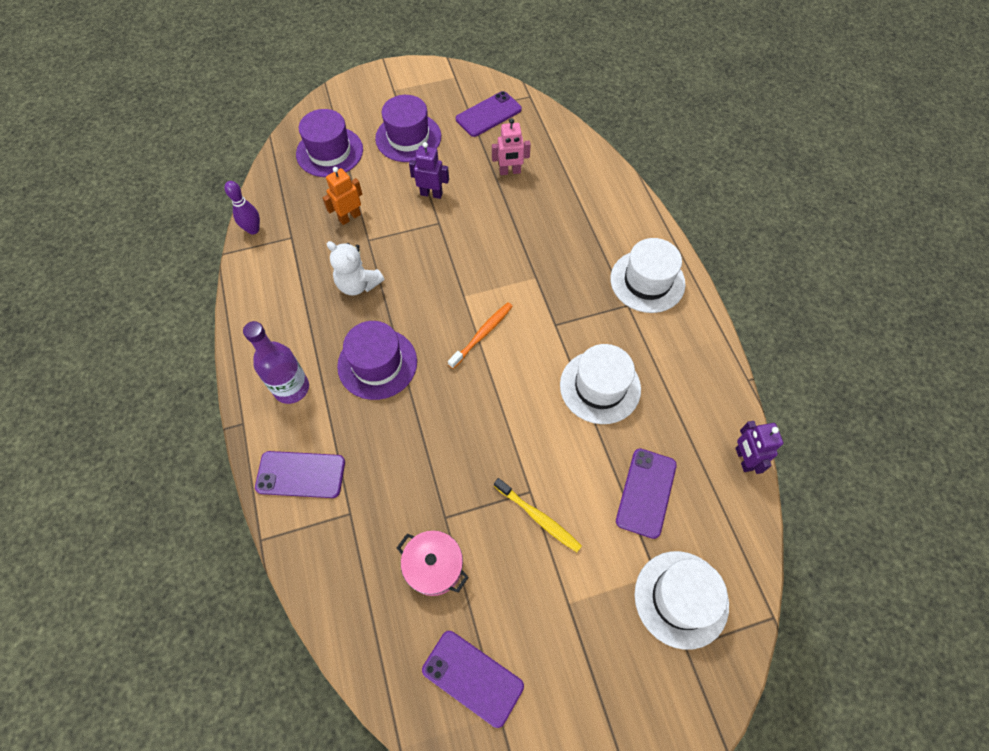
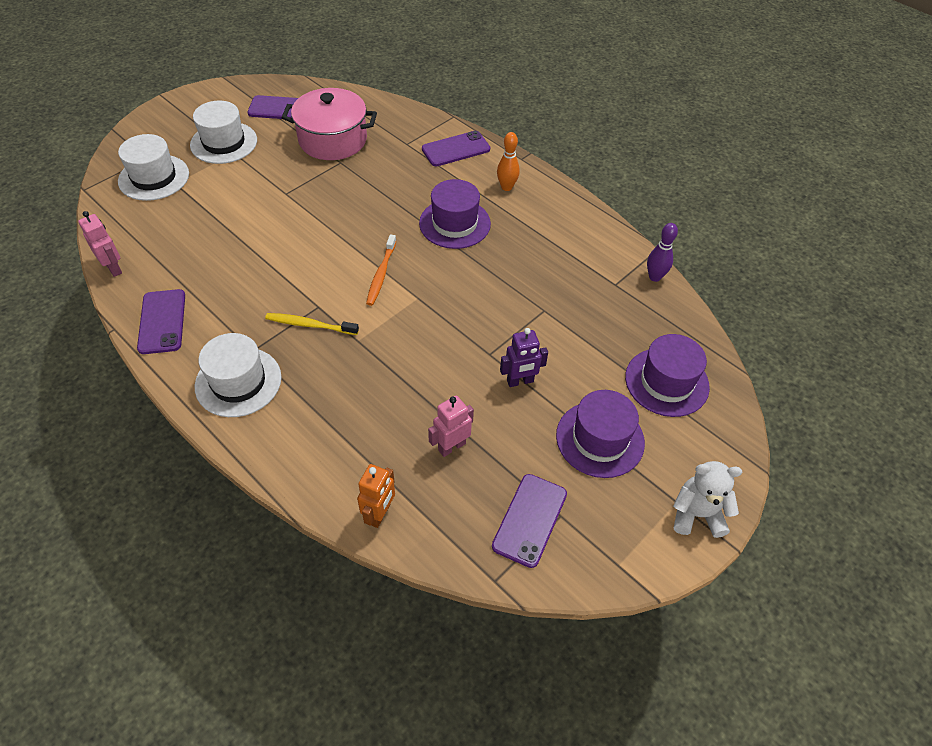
camera: 150 degrees right, 10 degrees down
(291, 388) = (506, 187): purple bottle -> orange bowling pin
(349, 217) = (580, 323): orange robot -> orange robot (380, 514)
(358, 284) = (519, 271): white teddy bear -> white teddy bear (697, 514)
(434, 566) = (333, 140): pink pot -> pink pot, size x1.69
(538, 518) = (272, 182): yellow toothbrush -> yellow toothbrush (310, 325)
(600, 387) = (256, 274): white hat -> white hat (224, 143)
(646, 492) = (194, 221): purple phone -> purple phone (162, 321)
(743, 459) = (113, 268): purple robot -> pink robot

